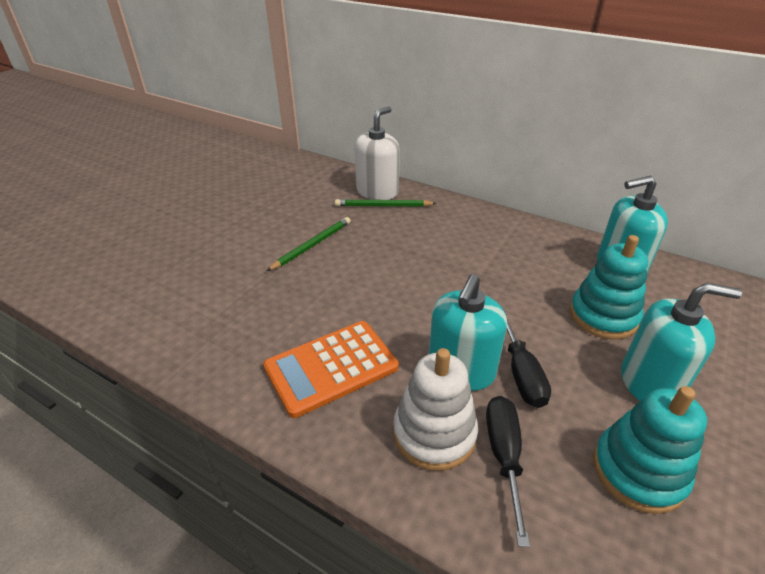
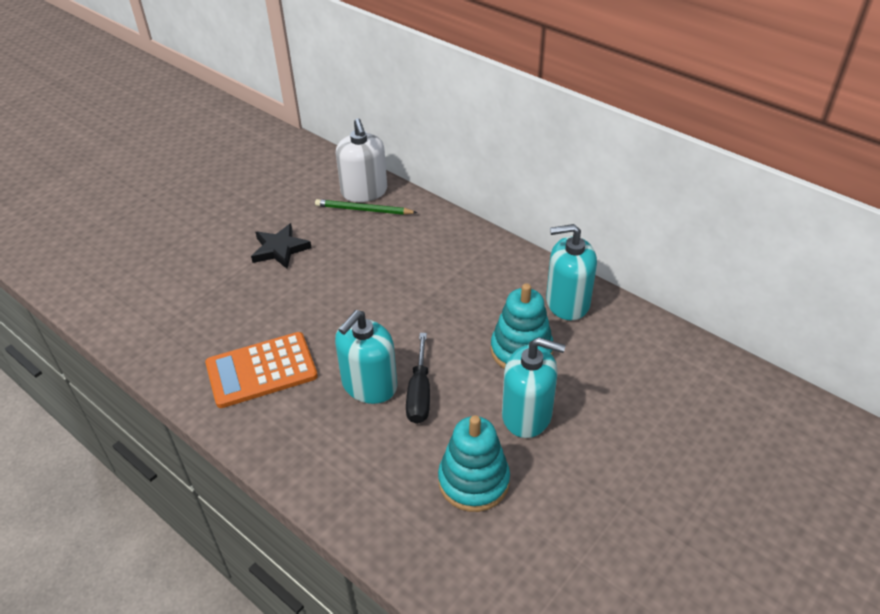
camera: 10 degrees right, 5 degrees up
(312, 245) = (280, 249): green pencil -> black star
(377, 191) = (364, 191): white soap dispenser -> white soap dispenser turned 120 degrees clockwise
(434, 433) = (325, 433): white stacking toy -> none
(504, 456) = (373, 457): black screwdriver -> none

